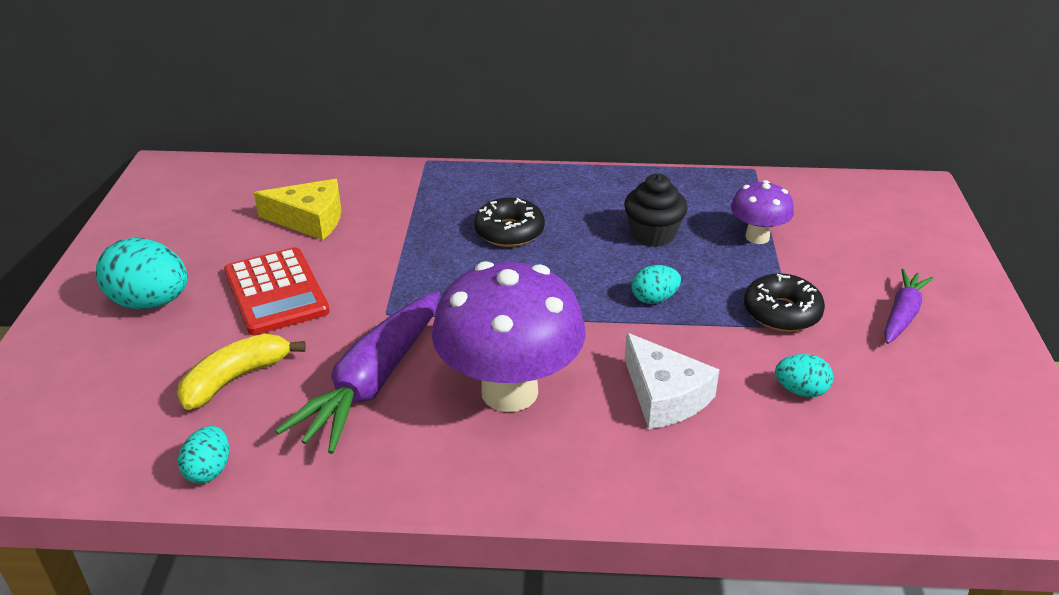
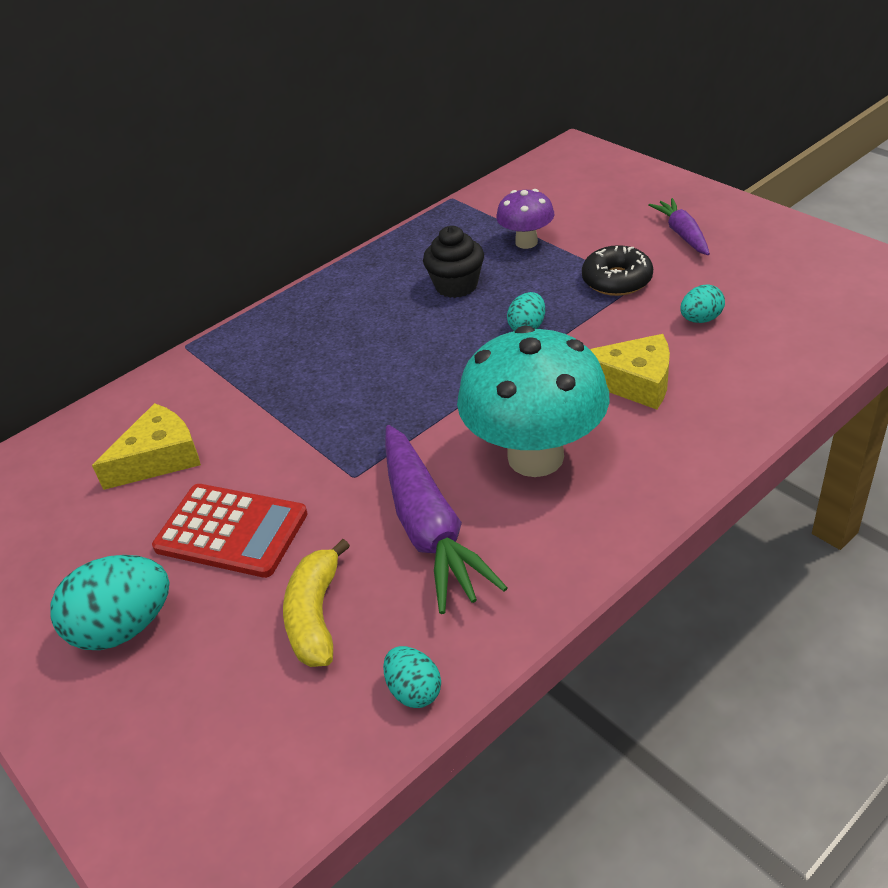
camera: 40 degrees left, 5 degrees up
(509, 231) = (349, 353): black donut -> none
(509, 391) = (535, 457): purple mushroom -> turquoise mushroom
(664, 396) = (633, 382): white cheese -> yellow cheese

